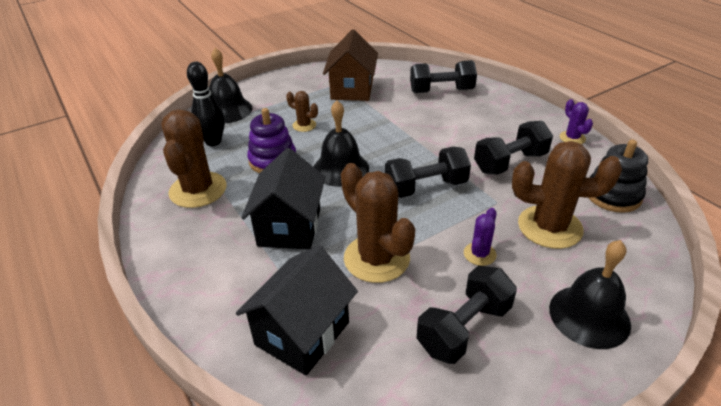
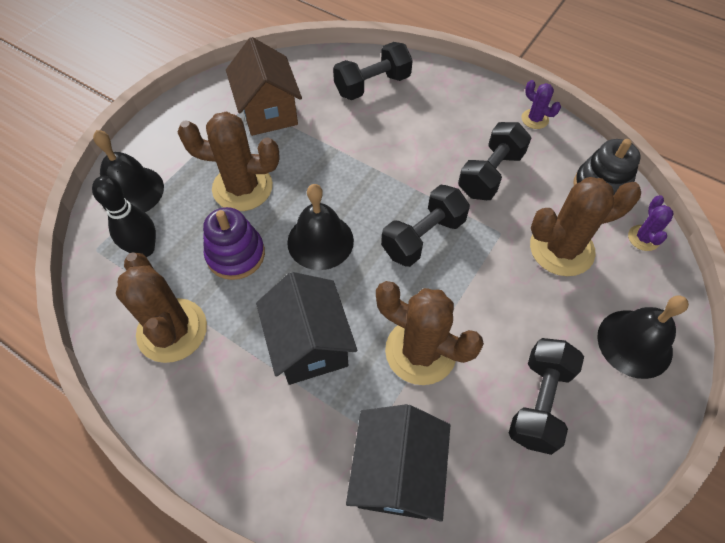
camera: 25 degrees left, 20 degrees up
(304, 125) = (242, 187): brown cactus -> brown cactus, size x2.04
(479, 254) = (514, 307): purple cactus -> purple cactus (643, 238)

